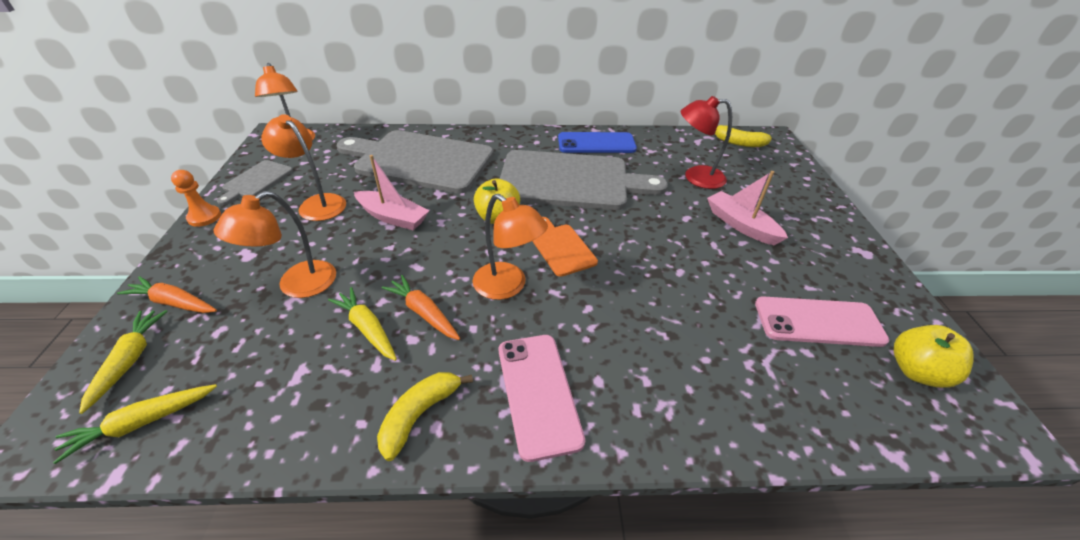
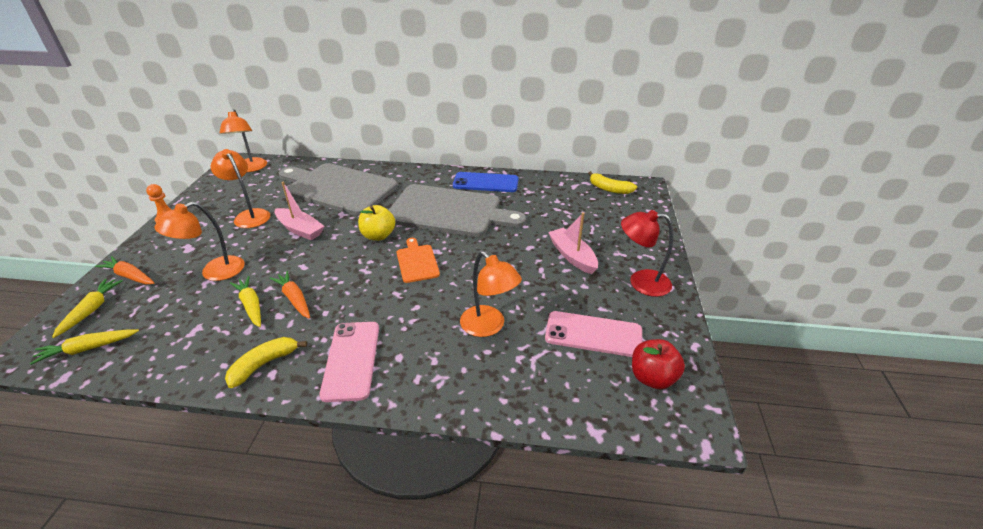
camera: 10 degrees right, 5 degrees down
(256, 181) = (212, 196): grey cutting board -> none
(508, 286) = (363, 286): orange lamp -> orange lamp (488, 327)
(696, 177) = (555, 215): red lamp -> red lamp (641, 282)
(916, 371) = (652, 378): yellow apple -> red apple

